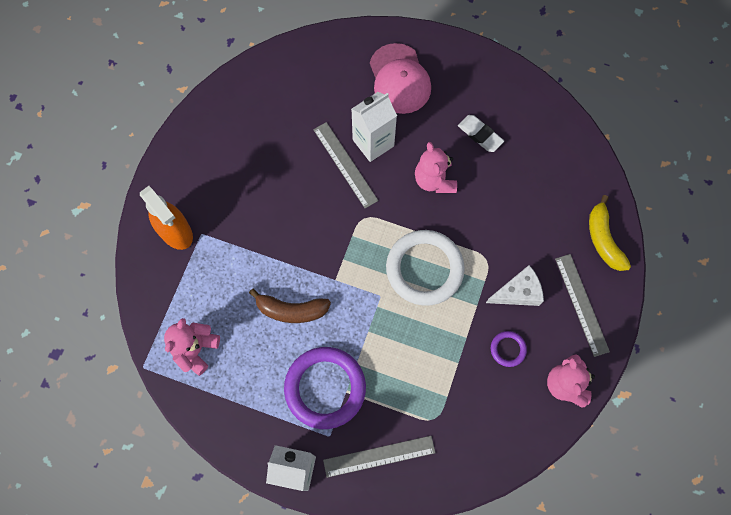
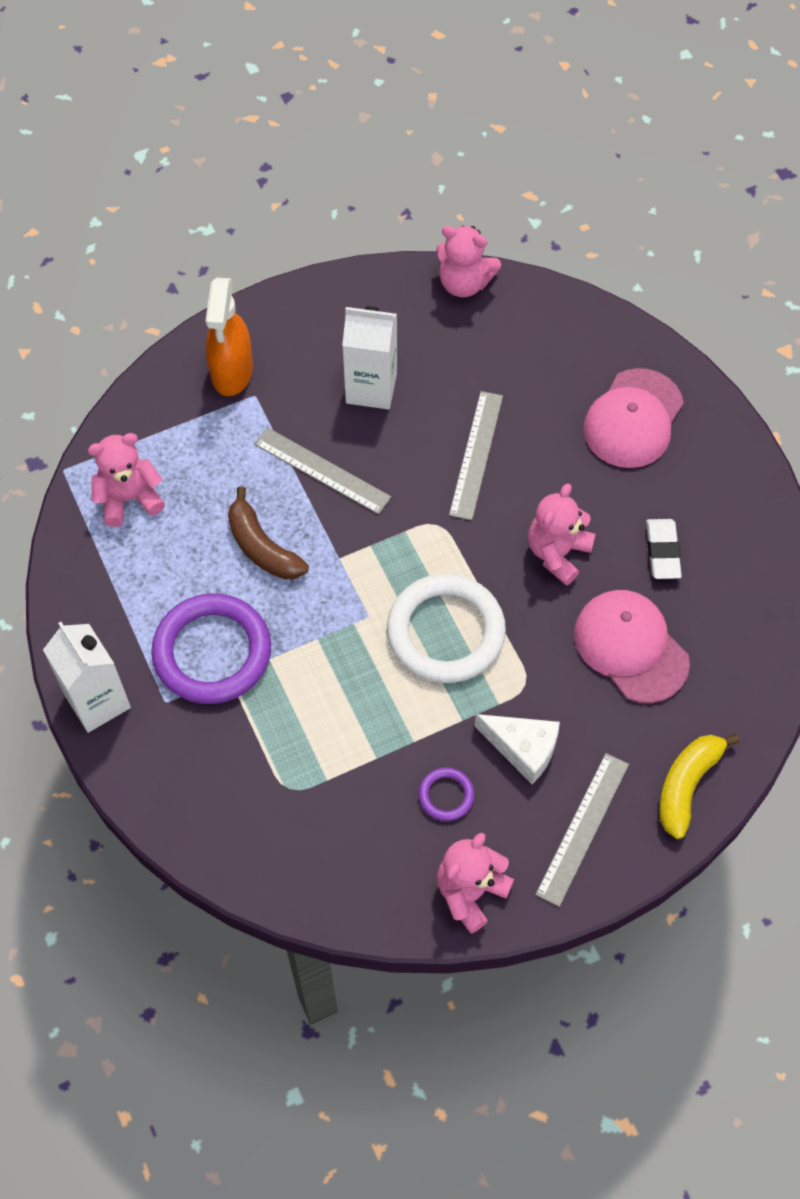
camera: 45 degrees right, 10 degrees down
(245, 78) = (464, 283): none -> pink teddy bear
(373, 143) = (531, 458): white carton -> white carton (371, 388)
(379, 456) = (192, 769): grey ruler -> grey ruler (322, 470)
(513, 196) = (630, 647): none -> pink cap

